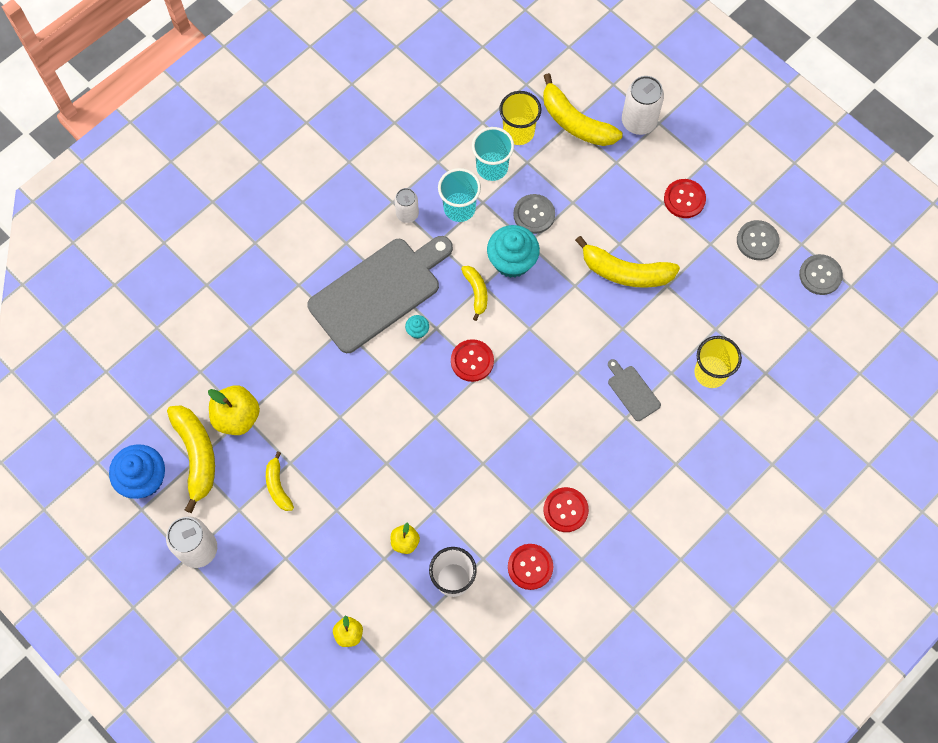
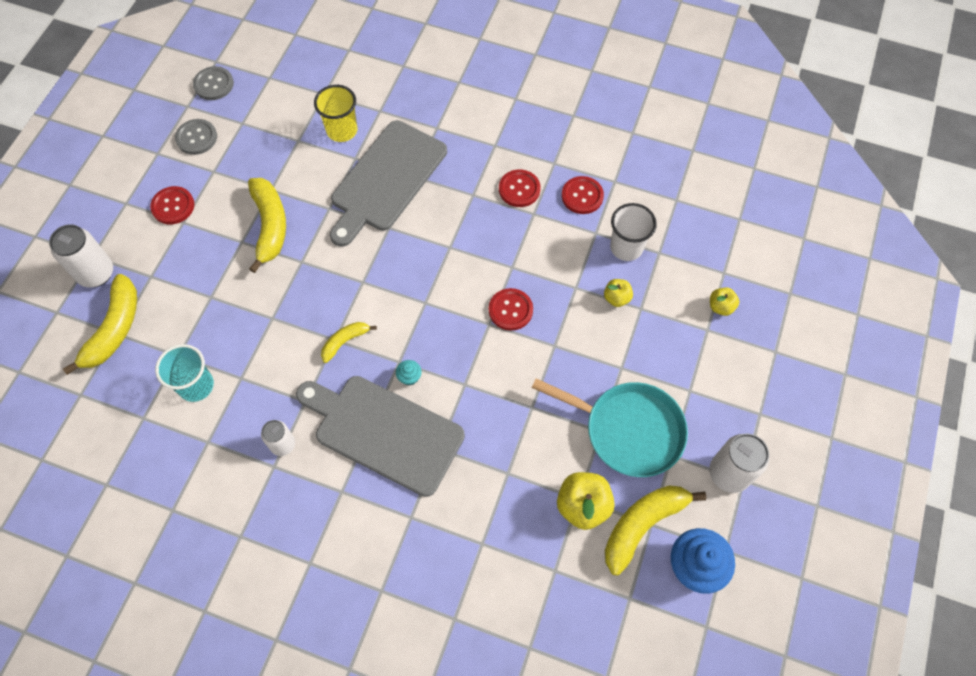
camera: 115 degrees left, 5 degrees down
(278, 486) = (629, 430): yellow banana -> turquoise pan
(459, 208) = (256, 397): turquoise cup -> none
(472, 361) = (418, 316): red button -> red button (510, 310)
(512, 261) = (297, 324): turquoise cupcake -> none
(518, 132) = (144, 378): yellow cup -> none
(534, 214) = (237, 325): grey button -> none
(632, 391) = (386, 180): grey cutting board -> grey cutting board, size x2.35

